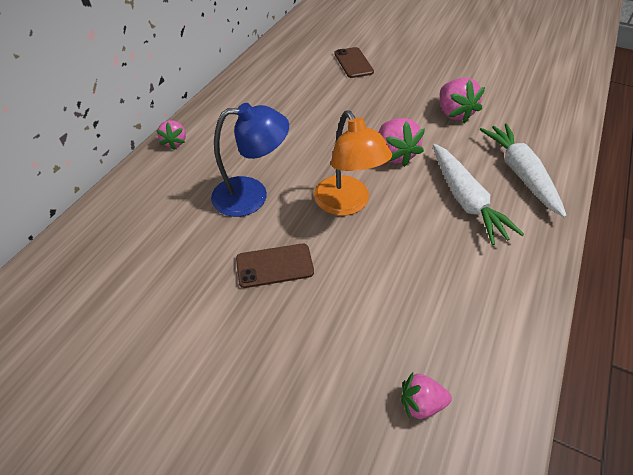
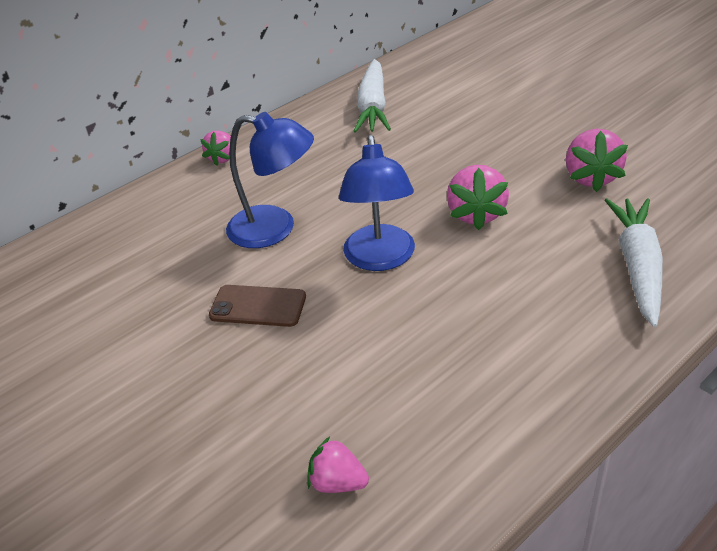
camera: 25 degrees right, 10 degrees down
(347, 204) = (380, 259): orange lamp -> blue lamp
(353, 63) = (490, 97): brown phone -> none
(465, 200) = (537, 283): white carrot -> white carrot (373, 106)

